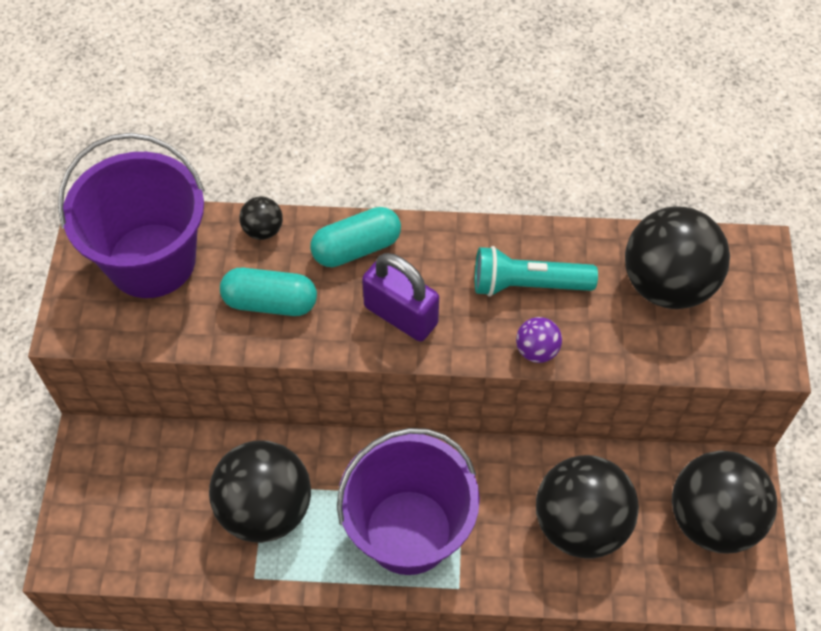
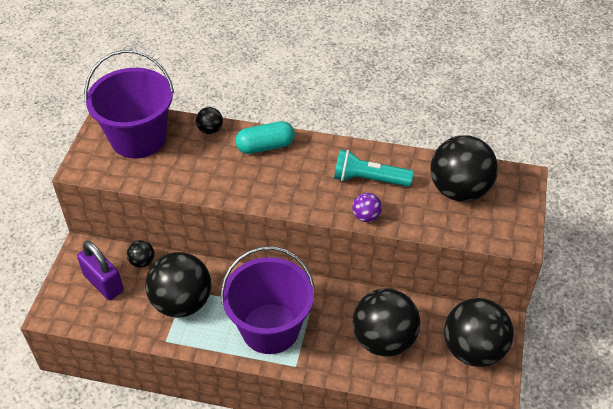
camera: 10 degrees right, 10 degrees down
(189, 449) = (142, 262): none -> black ball
(270, 302) = (205, 169): turquoise capsule -> none
(400, 315) = (284, 186): purple padlock -> purple padlock (103, 283)

